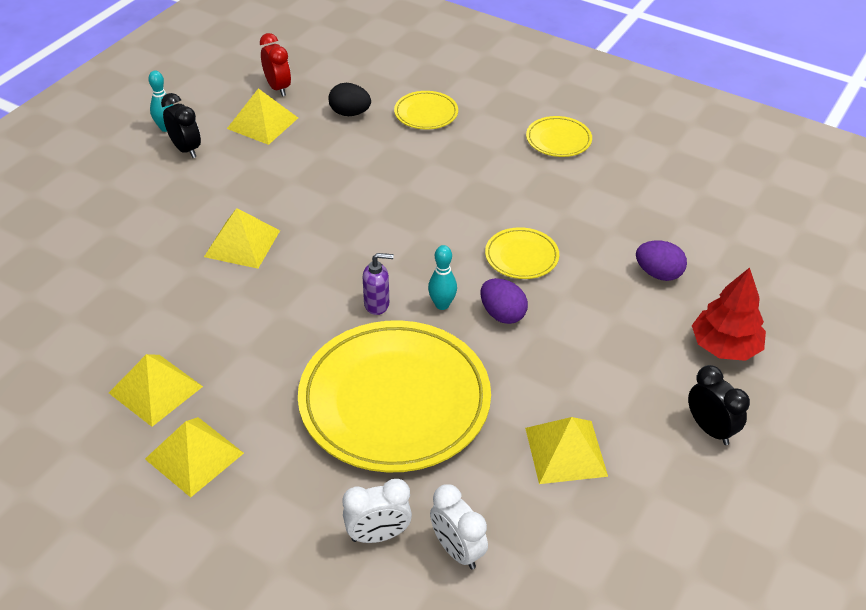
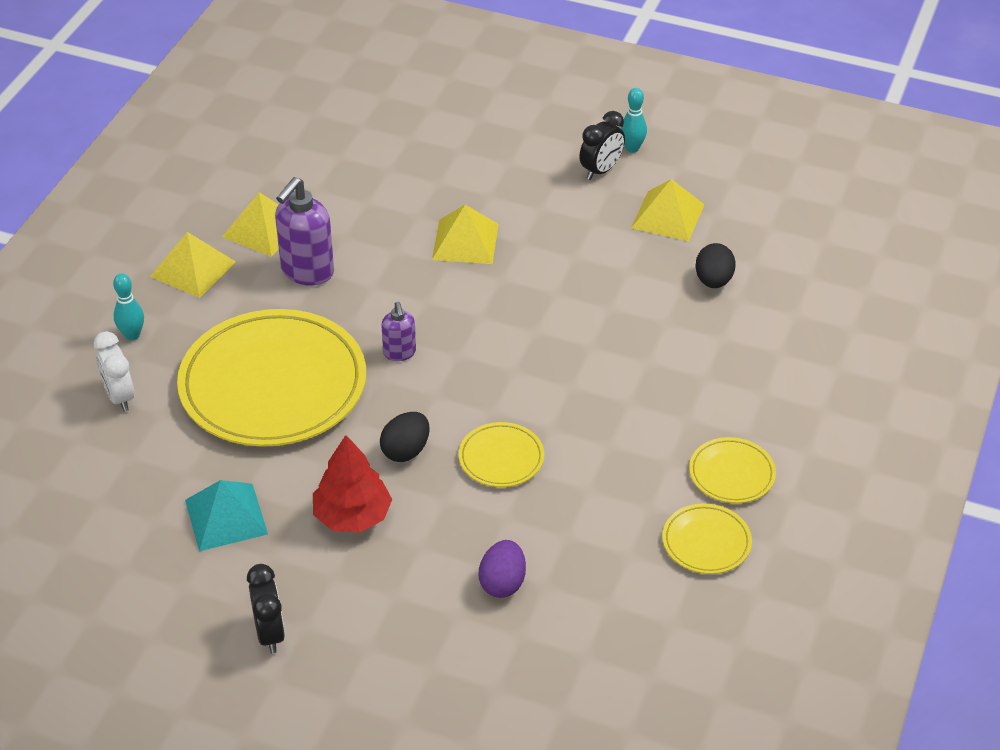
camera: 80 degrees right, 0 degrees up
(238, 360) = (307, 271): none -> purple soap dispenser
(278, 88) = (739, 214): red clock -> none
(426, 113) = (739, 345): yellow plate -> yellow plate (706, 542)
(442, 305) = (410, 402): turquoise bowling pin -> turquoise bowling pin (132, 335)
(457, 550) = (107, 450): white clock -> none
(502, 314) = (406, 451): purple egg -> black egg
(565, 451) = (226, 516): yellow pyramid -> turquoise pyramid
(710, 429) = (270, 633): black clock -> black clock turned 60 degrees counterclockwise
(724, 346) = (394, 647): red tree -> red tree (352, 516)

